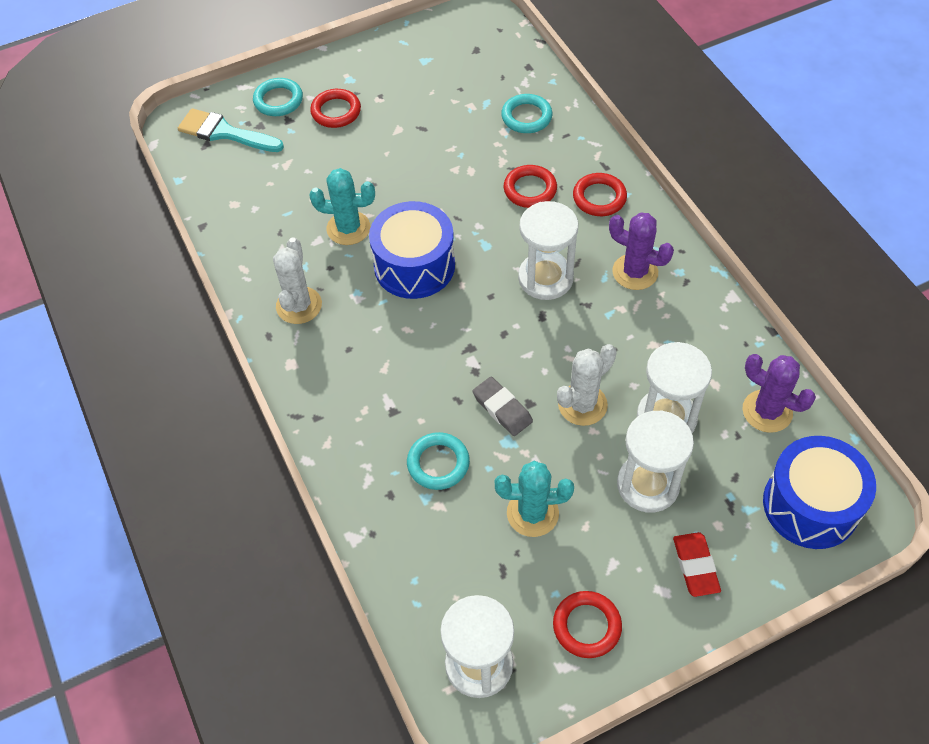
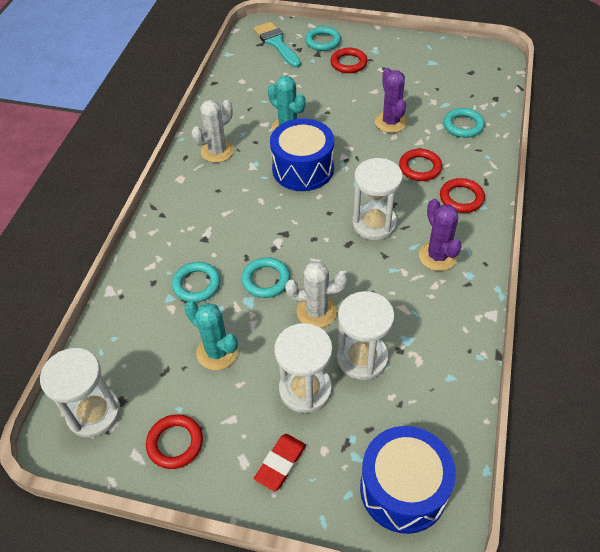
camera: 40 degrees right, 5 degrees down
(502, 409) = (266, 280): grey eraser -> turquoise ring
(767, 411) = (438, 404): purple cactus -> purple cactus (391, 122)

